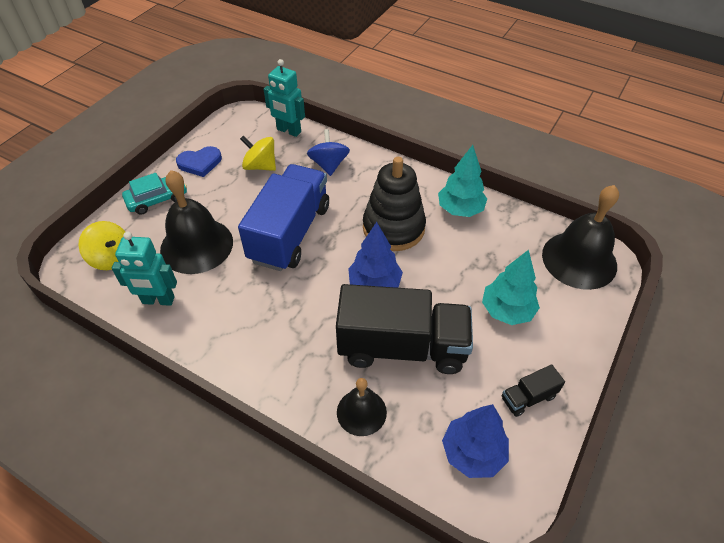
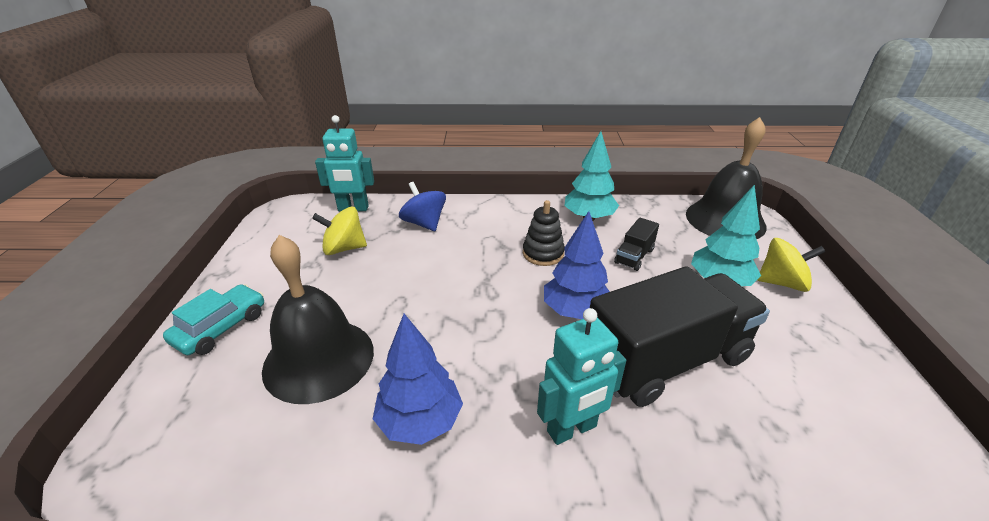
camera: 30 degrees left, 15 degrees down
(111, 258) = (185, 430): yellow spinning top -> yellow spinning top (781, 283)
(158, 300) = (306, 455): turquoise robot -> turquoise robot (572, 429)
(200, 163) = (260, 269): blue heart -> none
(290, 233) = (434, 299): blue truck -> none
(361, 412) = (700, 458): black bell -> none
(393, 228) = (543, 253): black stacking toy -> black stacking toy, size x0.56
(473, 453) = (852, 435): blue tree -> blue tree (420, 421)
(528, 397) = (826, 349): black truck -> black truck (634, 256)

